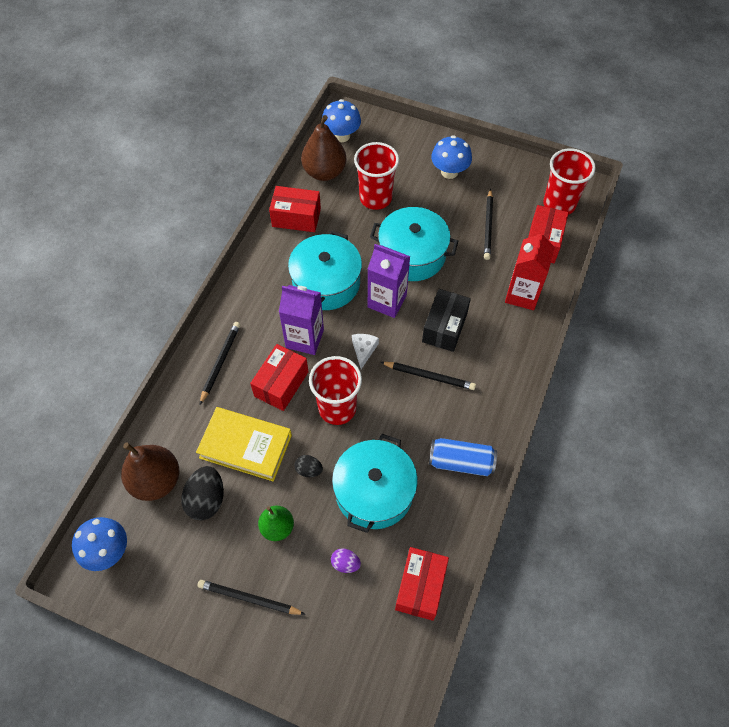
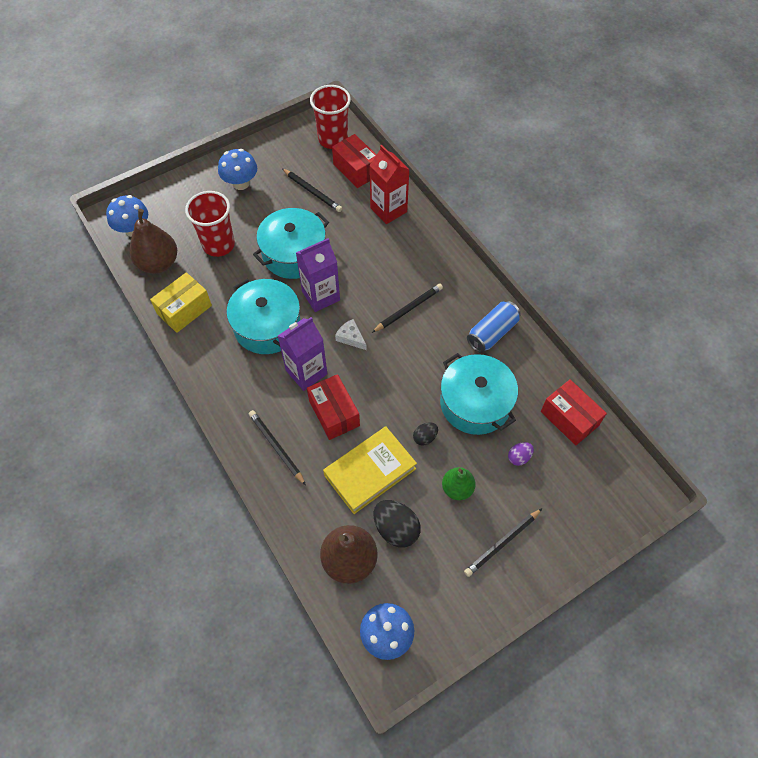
camera: 55 degrees left, 0 degrees up
(296, 217) = (184, 310): red box -> yellow box
(337, 408) = (387, 386): red cup -> none
(444, 327) = (375, 273): black box -> none

